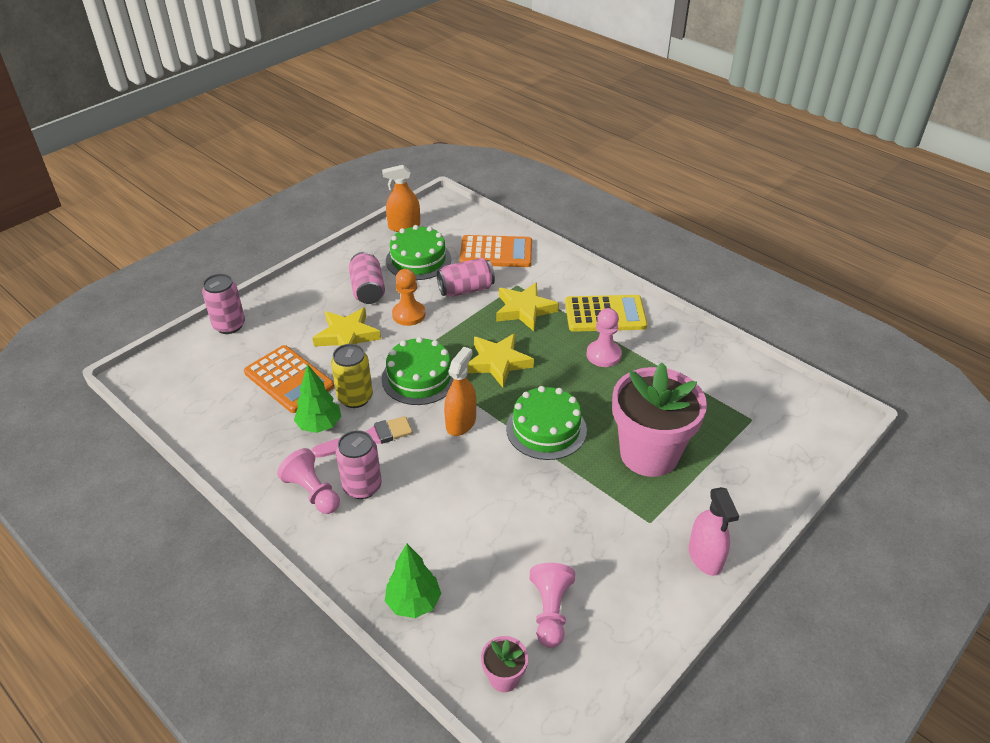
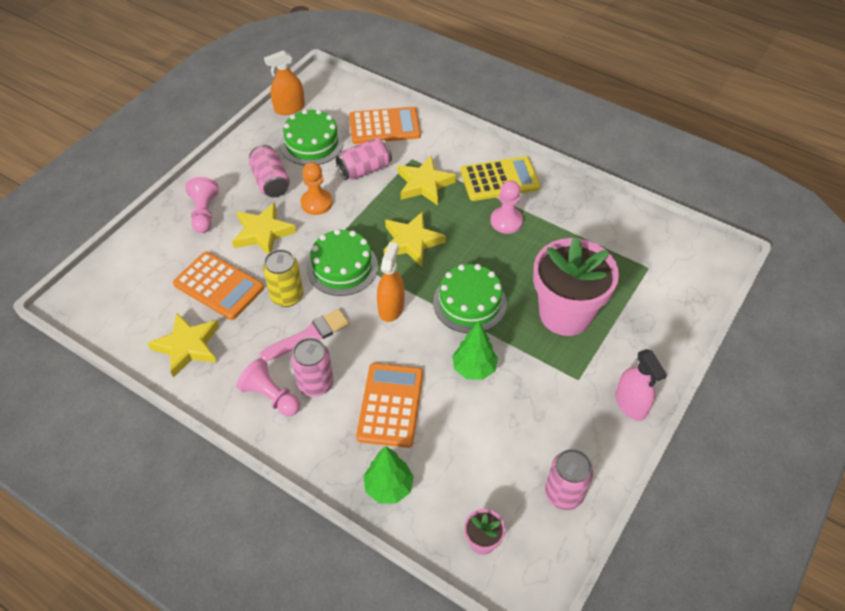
camera: 10 degrees left, 10 degrees up
(229, 325) = (145, 237): pink can -> pink can (563, 494)
(241, 432) = (187, 346): none -> yellow star
(319, 426) = (260, 329): green tree -> green tree (474, 368)
(436, 519) = (390, 405): none -> orange calculator
(550, 611) = (509, 475): pink pawn -> pink pawn (204, 213)

